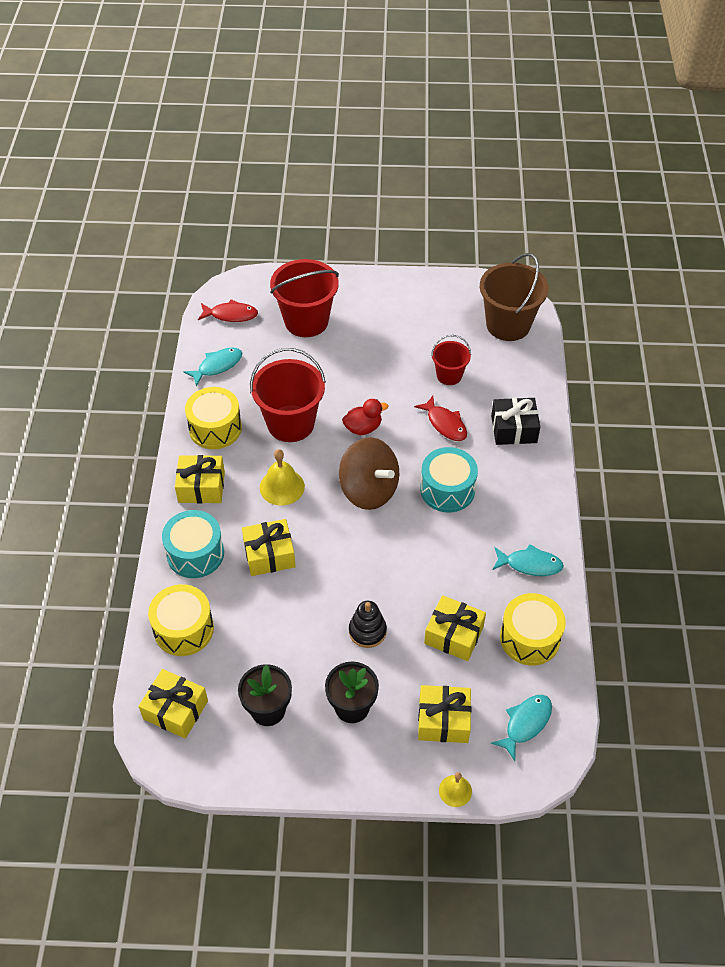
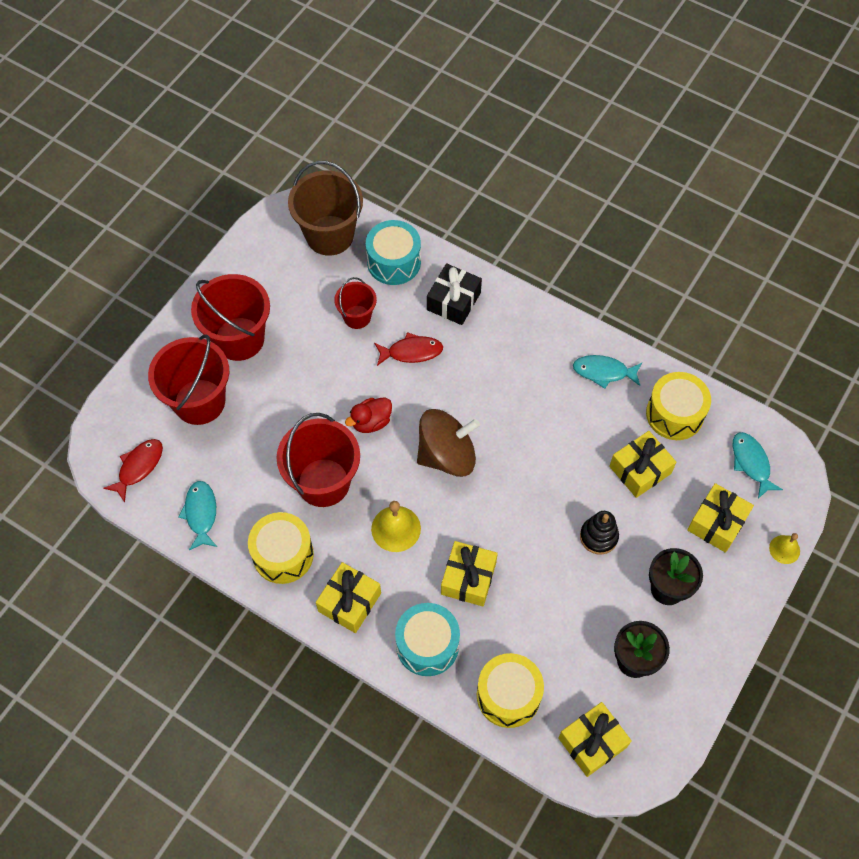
camera: 60 degrees left, 10 degrees up
(363, 428) = (371, 422): red duck -> red duck turned 135 degrees counterclockwise
(375, 317) = (239, 339): none -> red bucket
(447, 490) = (487, 391): turquoise drum -> turquoise drum (394, 262)
(530, 564) = (603, 372): turquoise fish -> turquoise fish turned 120 degrees counterclockwise

